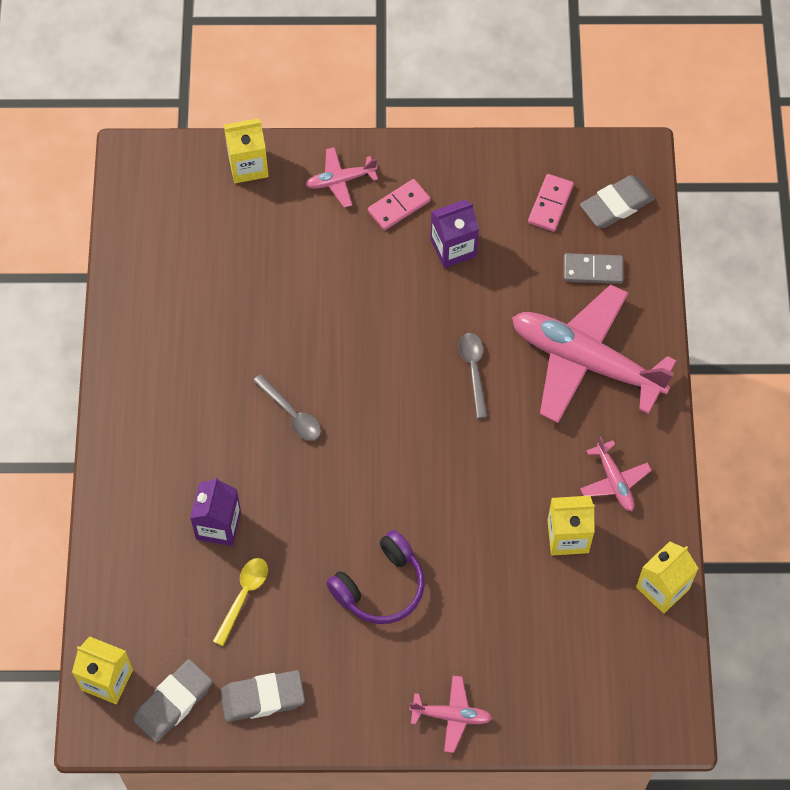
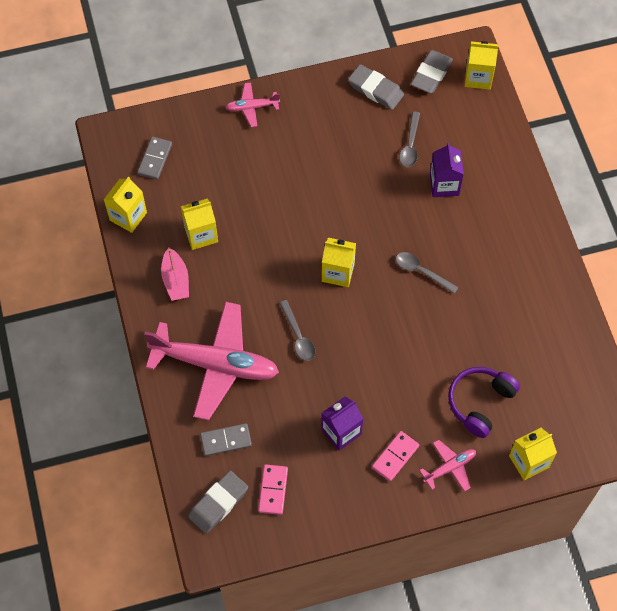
camera: 165 degrees right, 0 degrees up
(243, 596) = (410, 145): yellow spoon -> grey spoon
(262, 698) = (375, 89): grey eraser -> grey eraser turned 60 degrees clockwise
(380, 586) = (321, 172): purple headphones -> purple headphones (480, 403)
(400, 439) = (338, 272): none -> yellow carton
(610, 667) = (155, 159): none -> grey domino
(614, 481) = (176, 280): pink plane -> pink boat

